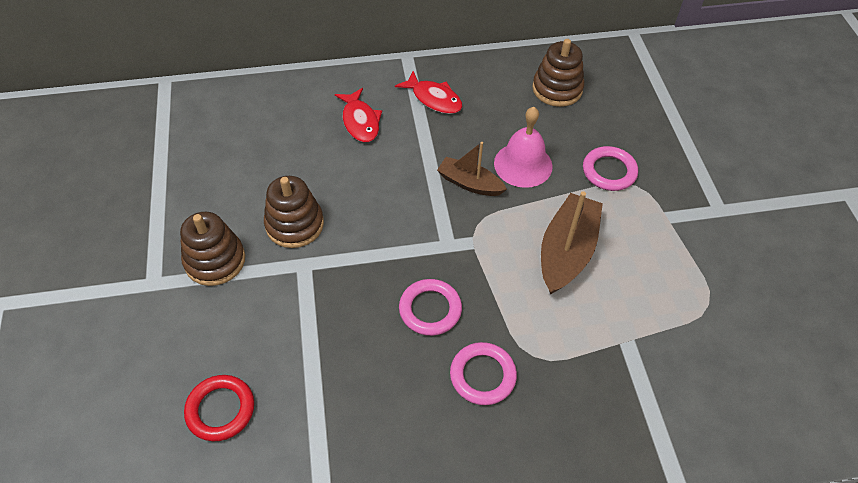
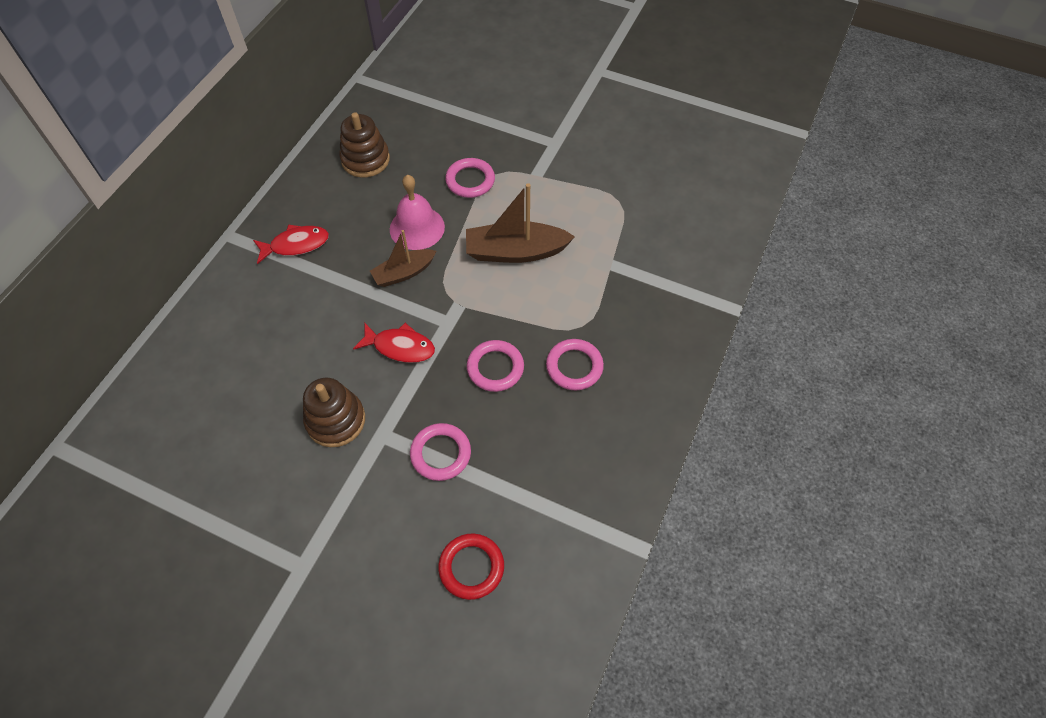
camera: 55 degrees left, 5 degrees up
(215, 260) = (320, 503): brown stacking toy -> none
(314, 319) = (441, 454): none -> pink ring
(360, 121) = (269, 311): red fish -> red fish (400, 347)
(566, 252) = (516, 251): brown boat -> brown boat turned 60 degrees counterclockwise

